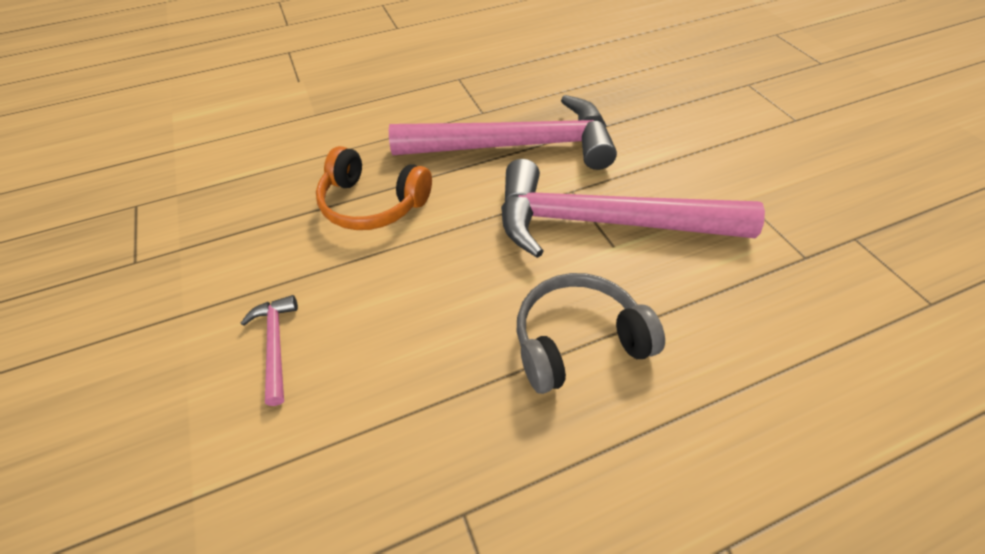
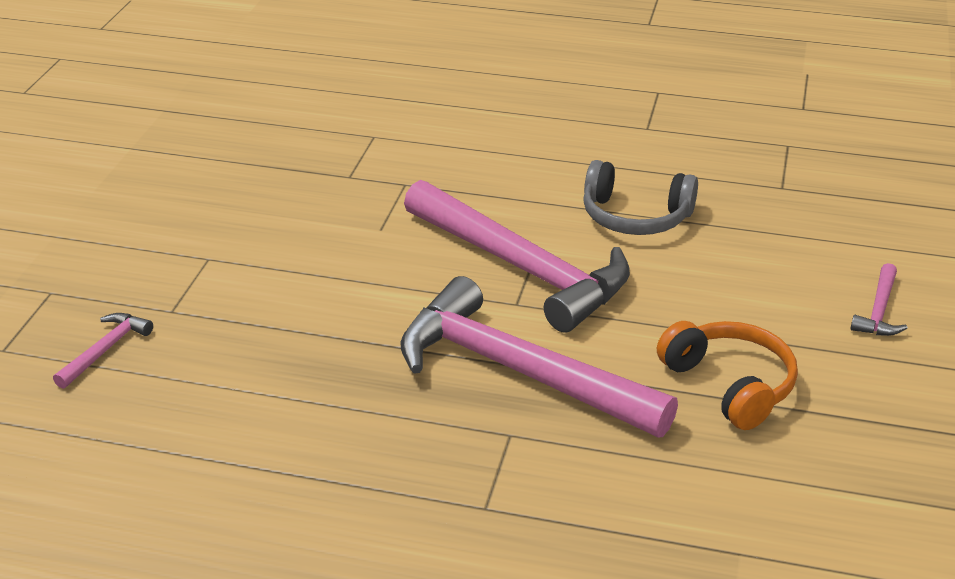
camera: 145 degrees left, 15 degrees down
(735, 54) = (105, 350): none -> pink hammer

